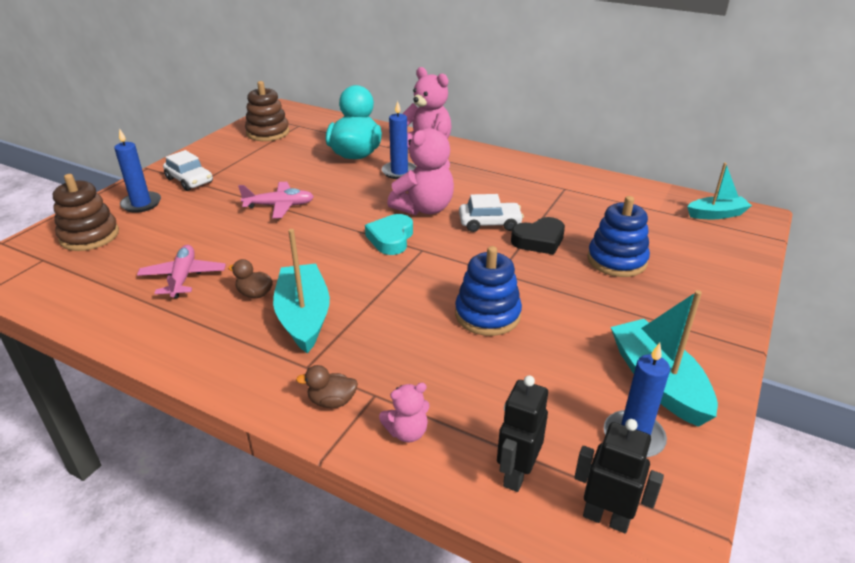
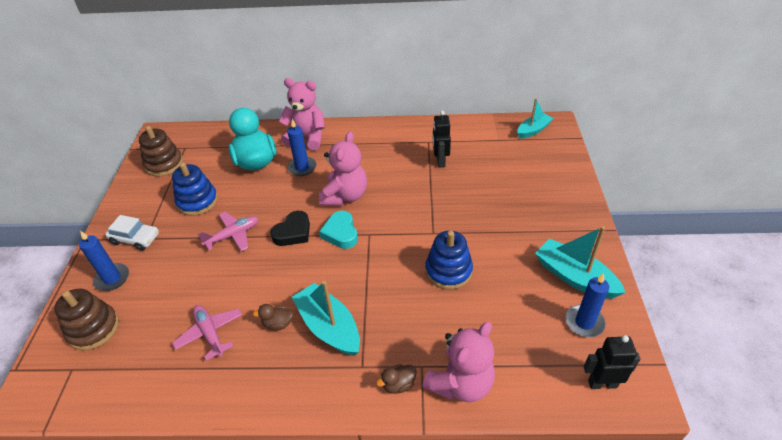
camera: 25 degrees left, 10 degrees up
(407, 432) = (460, 383): pink teddy bear -> pink teddy bear, size x1.99
(489, 223) = (399, 192): white car -> none
(516, 474) = (540, 380): black robot -> black robot (440, 161)
(539, 240) = (441, 195): black heart -> black heart (293, 232)
(616, 260) = (498, 192): blue stacking toy -> blue stacking toy (197, 201)

